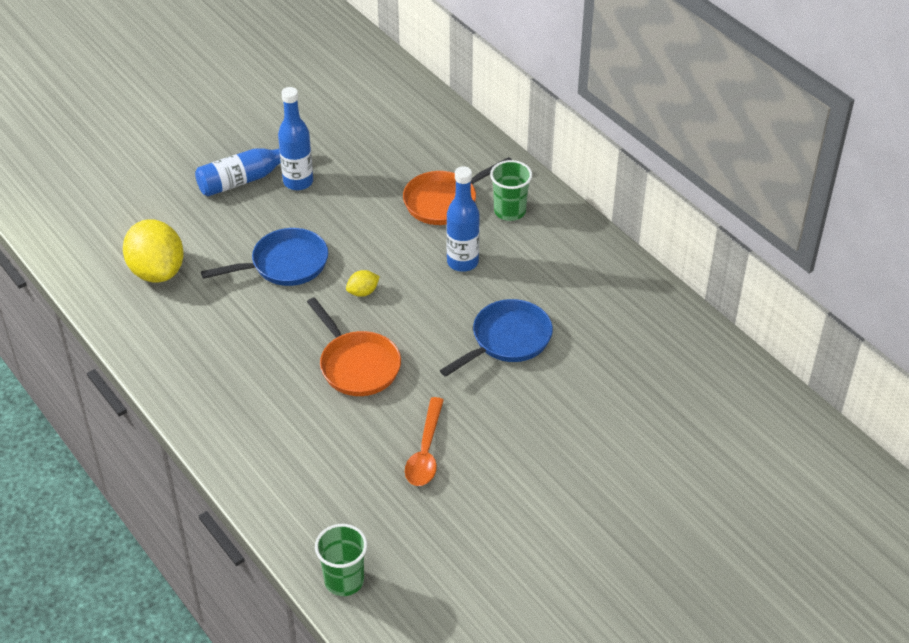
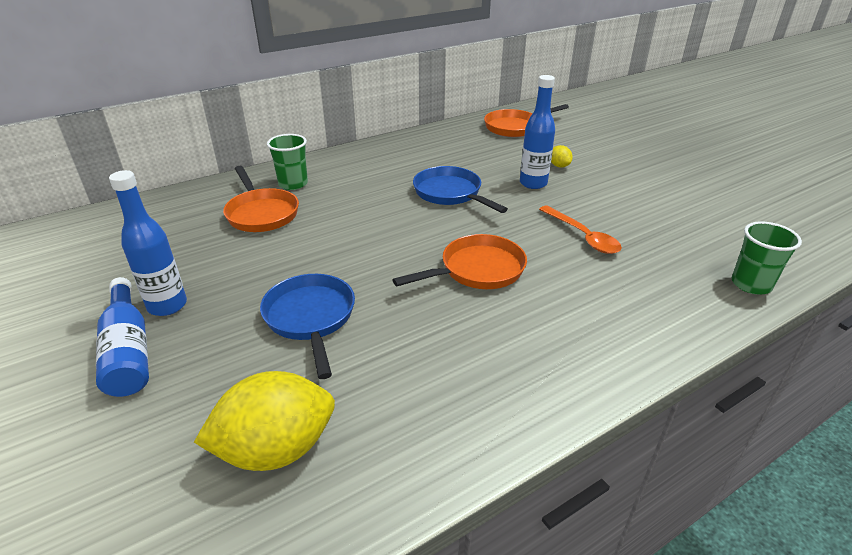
camera: 85 degrees left, 10 degrees down
(363, 292) = (373, 264): yellow lemon -> yellow lemon (559, 166)
(425, 451) = (582, 236): orange spoon -> orange spoon turned 45 degrees clockwise
(462, 262) = (349, 208): blue bottle -> blue bottle (533, 183)
(723, 403) = (515, 127): none -> orange pan

